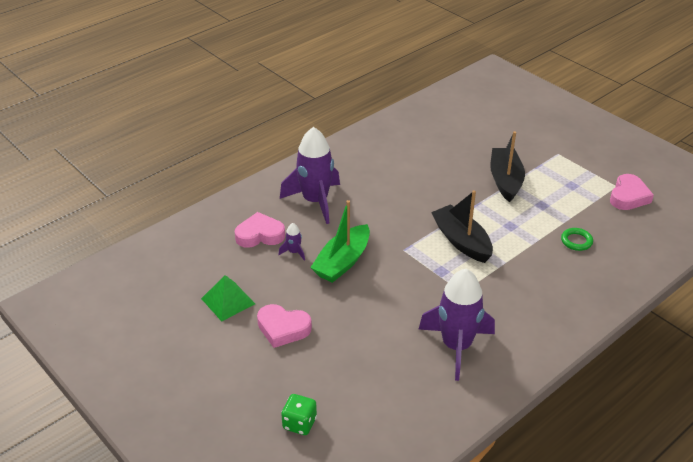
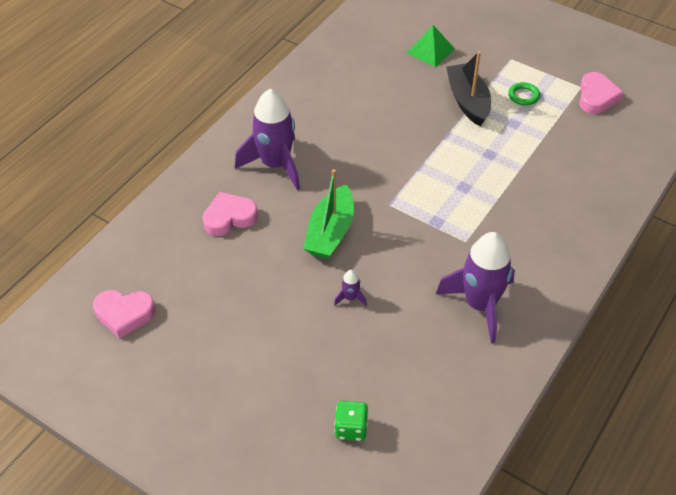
camera: 15 degrees left, 10 degrees up
(228, 301) = (223, 304): green pyramid -> green pyramid (430, 50)
(283, 328) = (295, 324): pink heart -> pink heart (124, 314)
(294, 252) = (274, 231): purple rocket -> purple rocket (350, 298)
(461, 241) = (446, 182): black boat -> none
(576, 241) = (561, 159): green ring -> green ring (523, 96)

